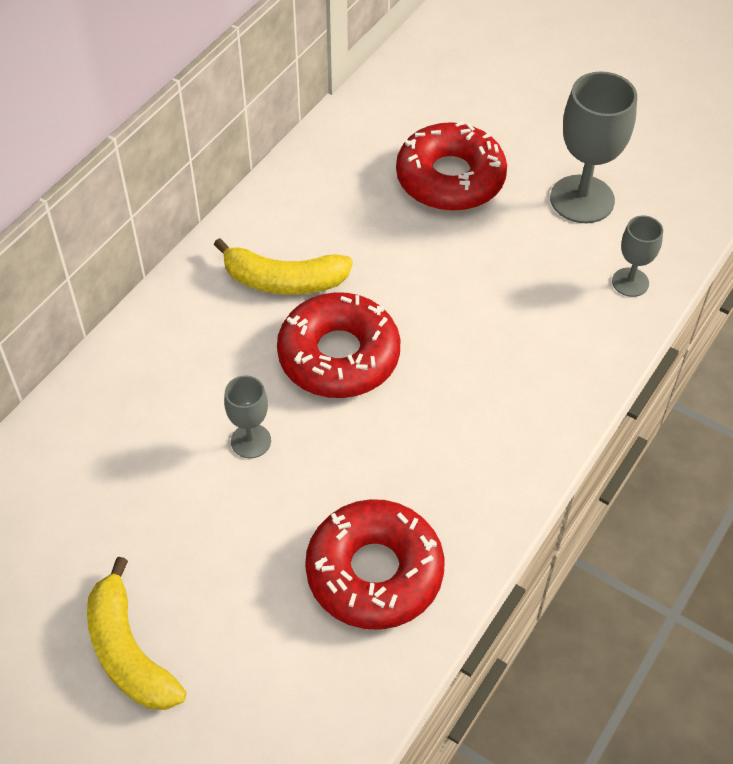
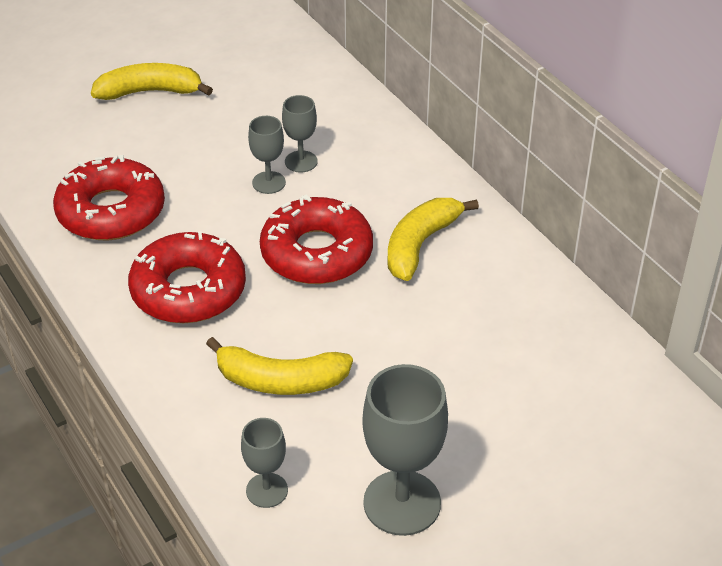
camera: 115 degrees right, 10 degrees down
(200, 426) = (301, 161): none -> grey goblet
(450, 178) = (490, 403): red donut -> red donut (188, 290)
(515, 319) = (280, 380): none -> yellow banana

